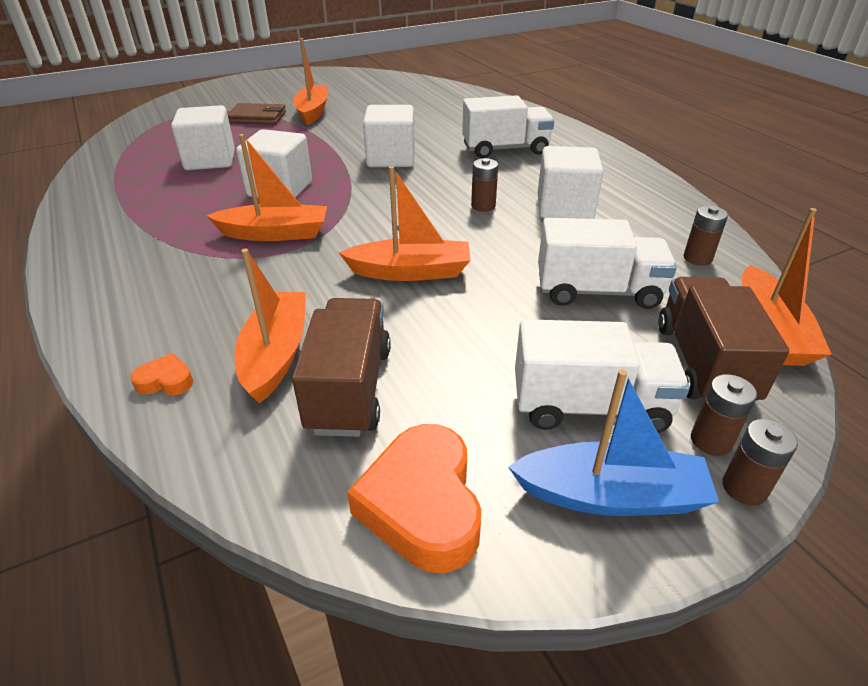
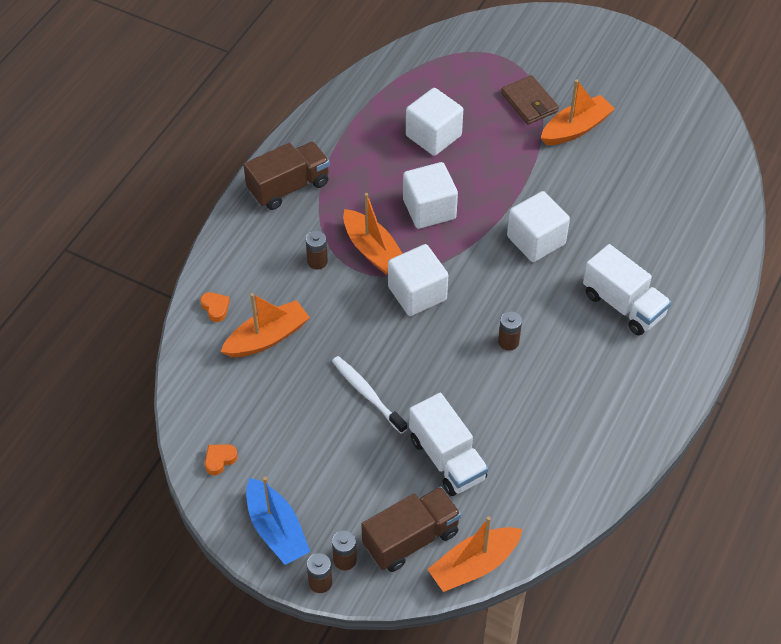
camera: 55 degrees right, 15 degrees up
(350, 389) = (267, 387): brown truck -> brown truck (288, 187)
(410, 272) = (389, 349): orange boat -> none
(422, 505) = (220, 460): orange heart -> orange heart, size x0.47
(453, 310) = (367, 394): none -> white toothbrush
(564, 208) = (549, 393): white cube -> white cube (417, 293)
(590, 406) = (332, 497): white truck -> none
(697, 258) = (538, 501): brown battery -> brown battery (317, 261)

